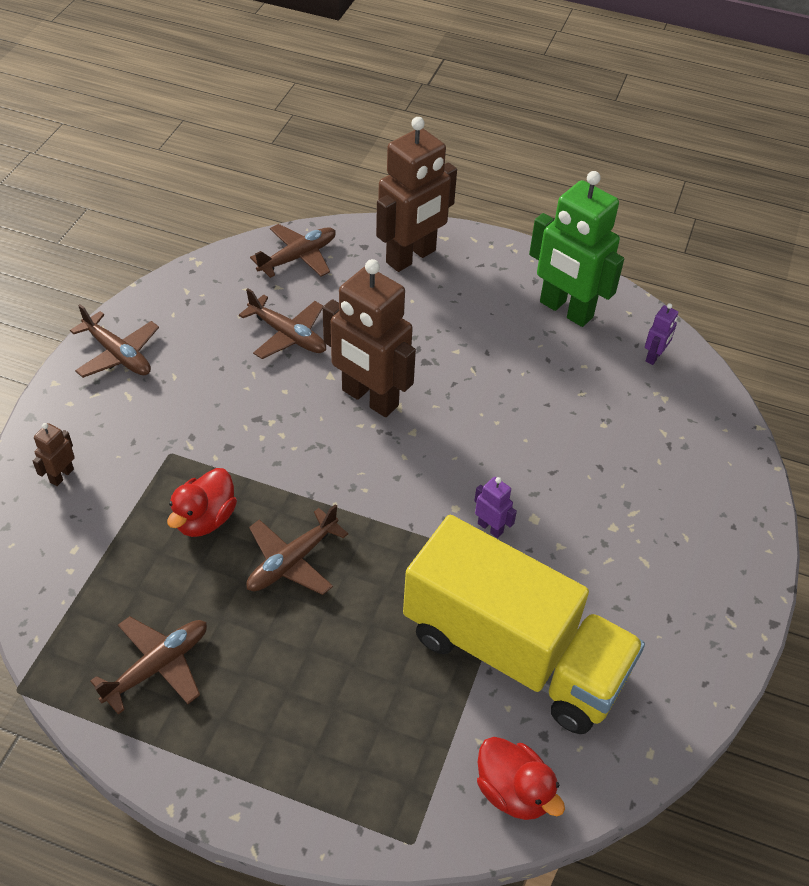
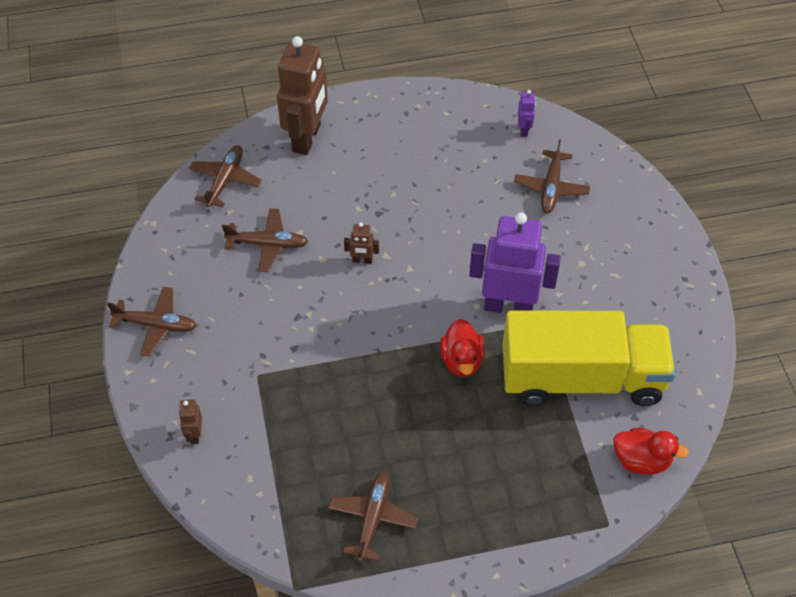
camera: 30 degrees left, 5 degrees up
(205, 519) = (321, 406): red duck -> red duck (462, 360)
(292, 561) = (402, 401): brown plane -> brown plane (551, 188)
(369, 398) = (362, 260): brown robot -> brown robot, size x0.42
(490, 528) = (508, 306): purple robot -> purple robot, size x2.39
(565, 310) = (443, 125): green robot -> none

